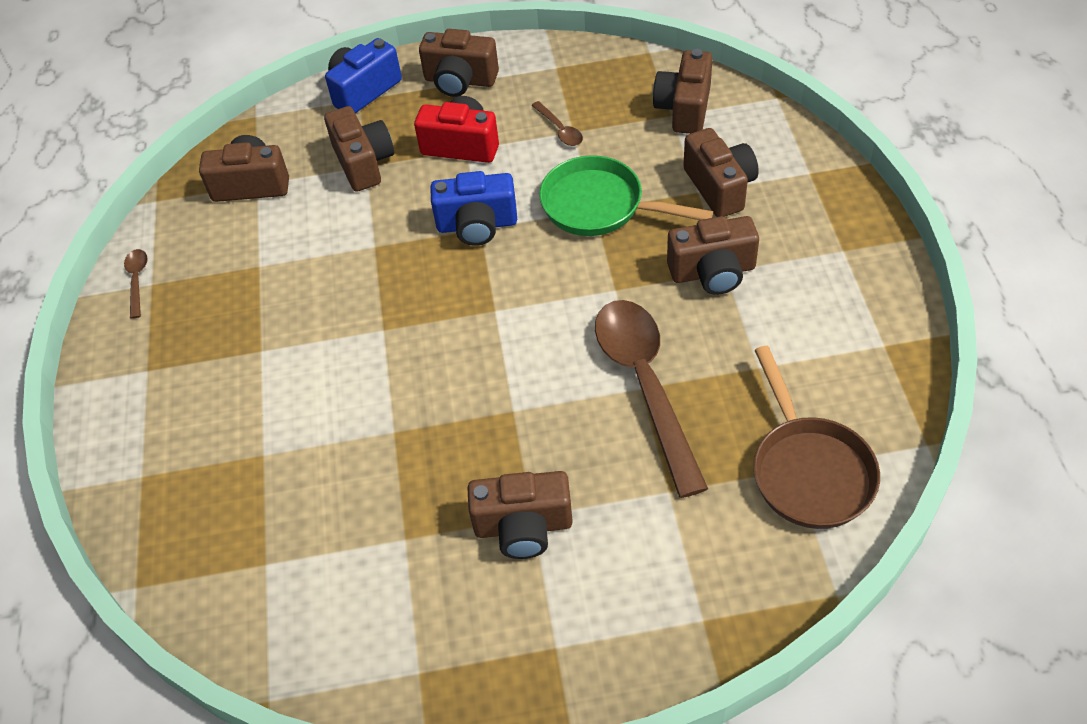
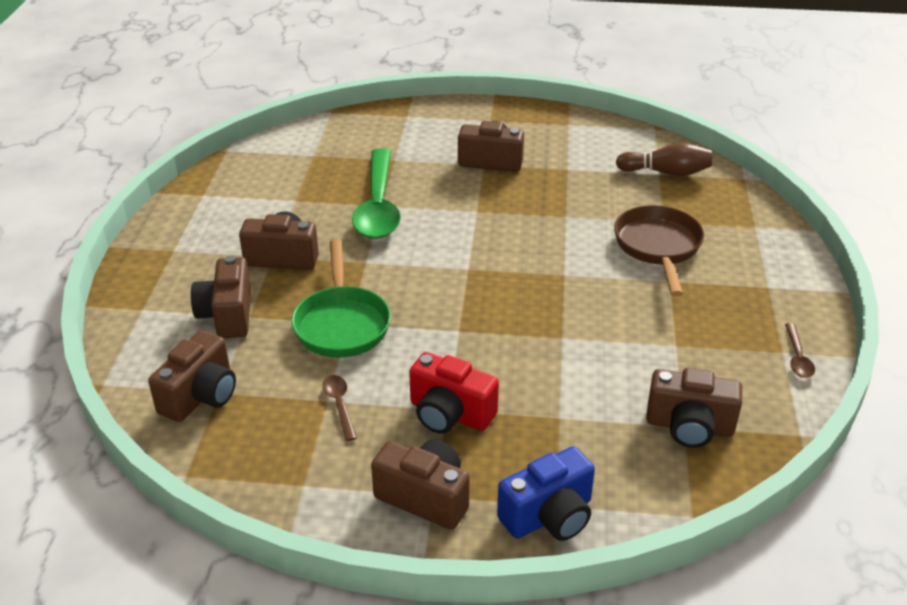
camera: 170 degrees left, 15 degrees down
(254, 569) = (666, 172): none -> brown bowling pin
(364, 163) = (561, 421): brown camera -> none
(477, 225) = (460, 333): blue camera -> none
(600, 206) = (342, 324): green pan -> green pan turned 45 degrees clockwise
(645, 384) = (378, 206): brown spoon -> green spoon
(809, 470) = (305, 153): brown pan -> brown pan (658, 248)

